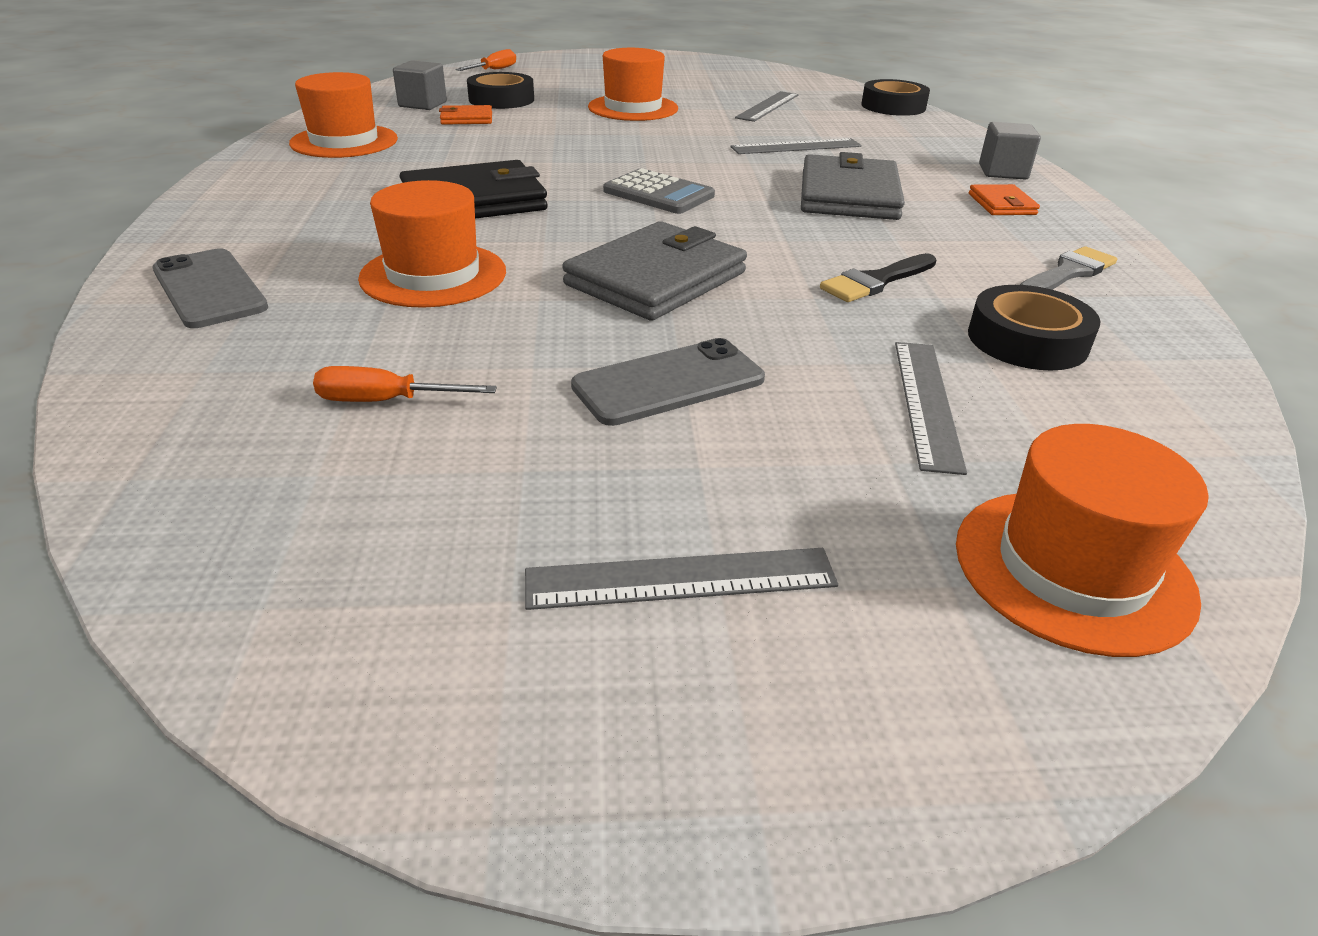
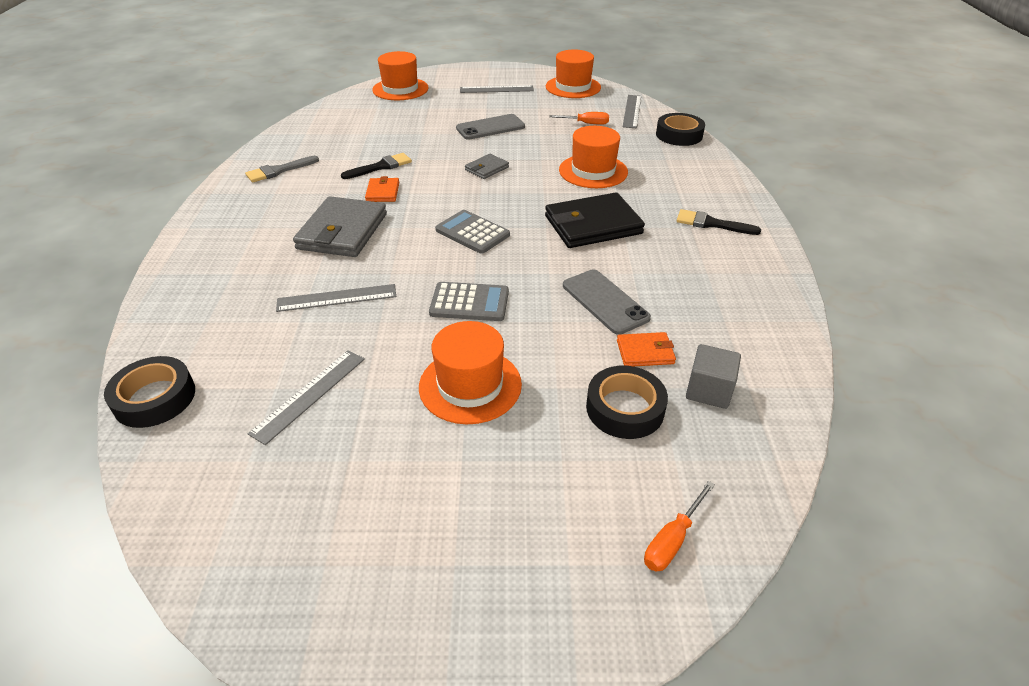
camera: 175 degrees left, 5 degrees up
(209, 289) = (689, 164): grey phone -> grey phone (605, 301)
(282, 202) = (711, 224): none -> black brush
(344, 141) = (731, 302): orange hat -> orange hat (573, 87)
(645, 143) = (469, 302): none -> grey calculator
(656, 279) = (487, 168): grey wallet -> grey wallet, size x0.50
(926, 402) = (403, 121): grey ruler -> grey ruler (632, 111)
(1001, 204) = (246, 222): orange wallet -> orange wallet (382, 192)
(1003, 172) = (197, 260): grey cube -> none
(1027, 340) = (342, 140): black tape -> black tape (679, 135)

